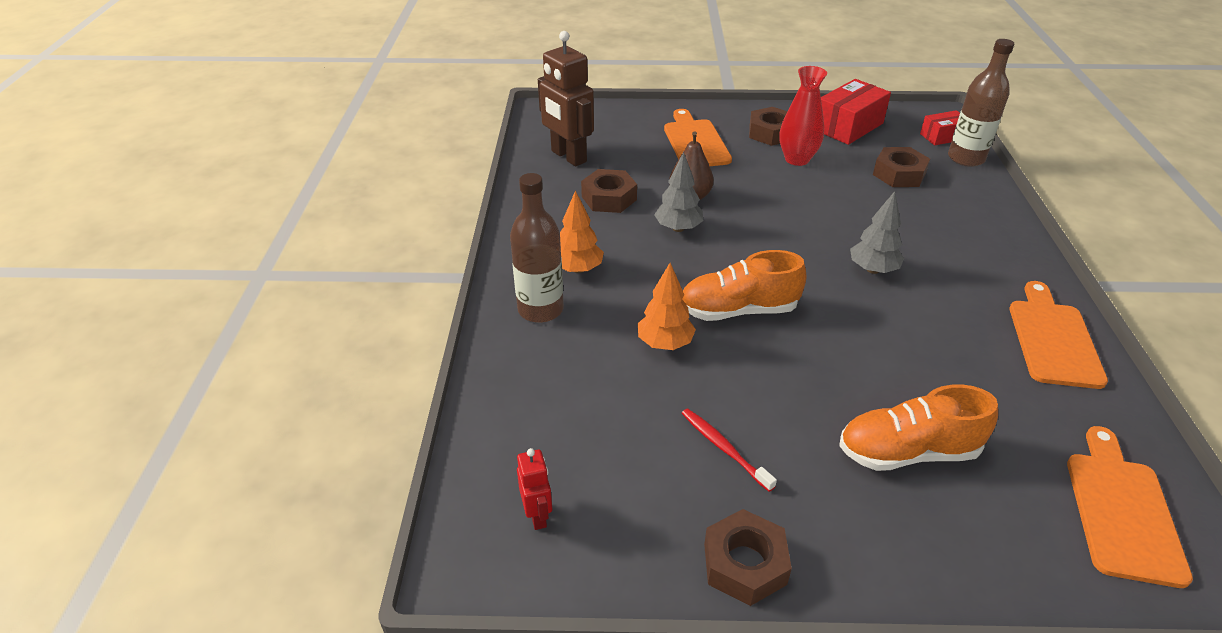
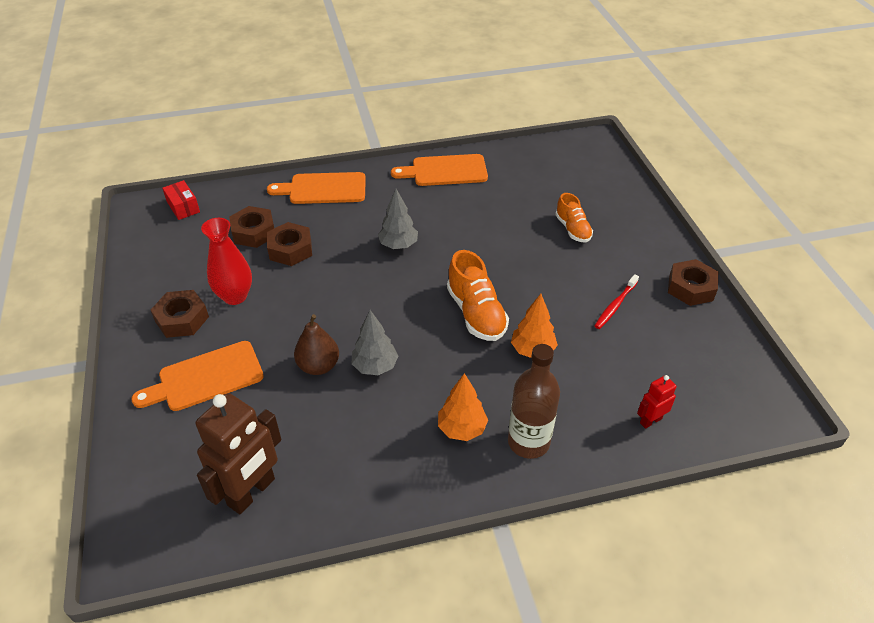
camera: 105 degrees left, 5 degrees up
(537, 515) = (722, 386): red robot -> red robot (650, 420)
(609, 198) = (335, 431): brown nut -> brown nut (290, 249)
(848, 126) = (165, 265): red box -> none
(907, 452) = (572, 229): orange shoe -> orange shoe, size x0.64
(966, 158) = (221, 196): brown bottle -> none
(1121, 510) = (570, 161): orange cutting board -> orange cutting board (323, 189)

